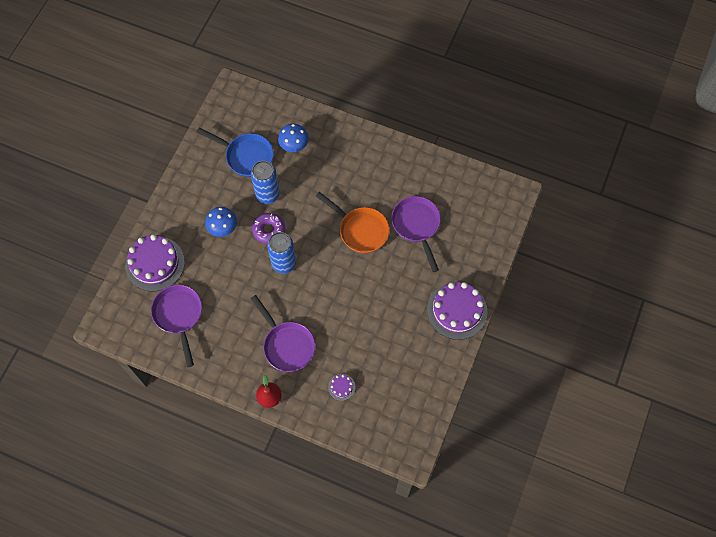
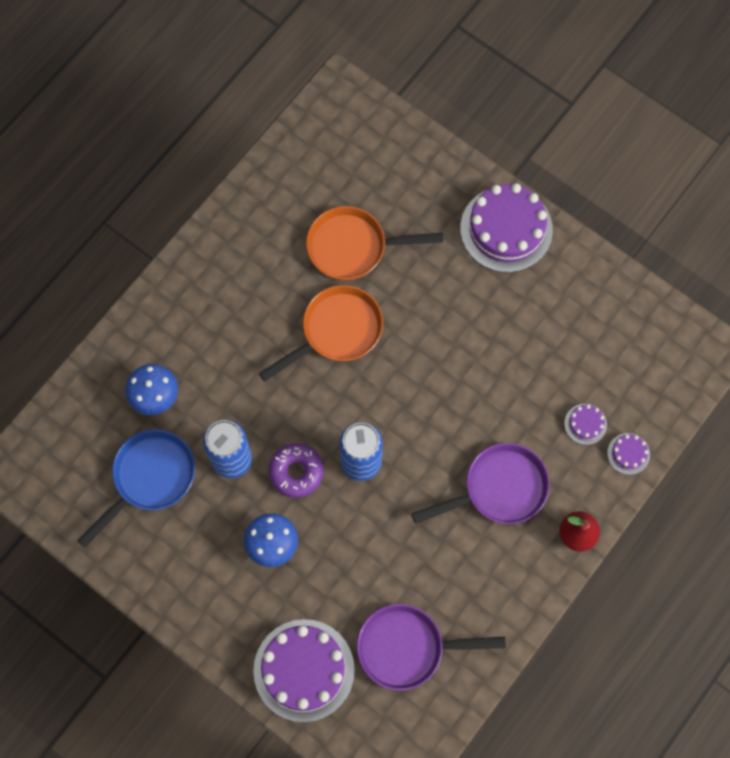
camera: 75 degrees left, 5 degrees up
(329, 418) = (628, 454): none -> purple cake
(416, 226) = (353, 247): purple pan -> orange pan

